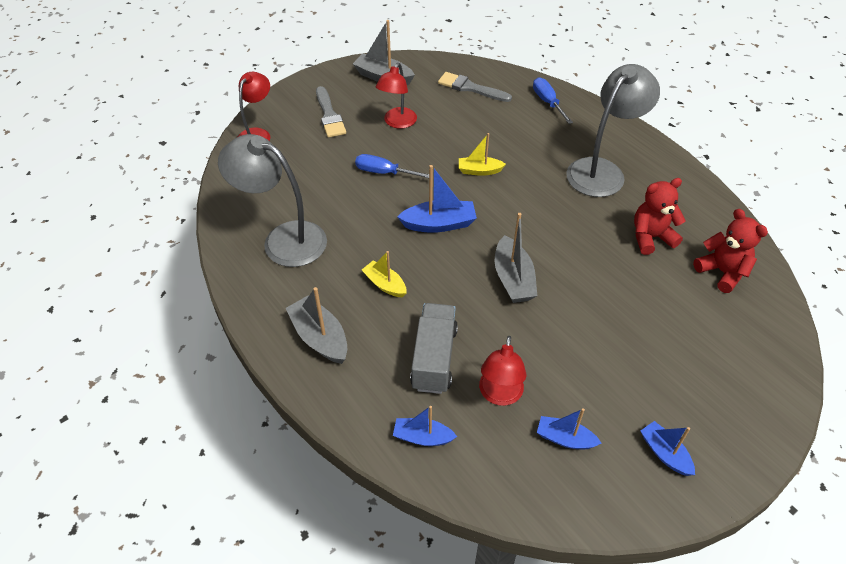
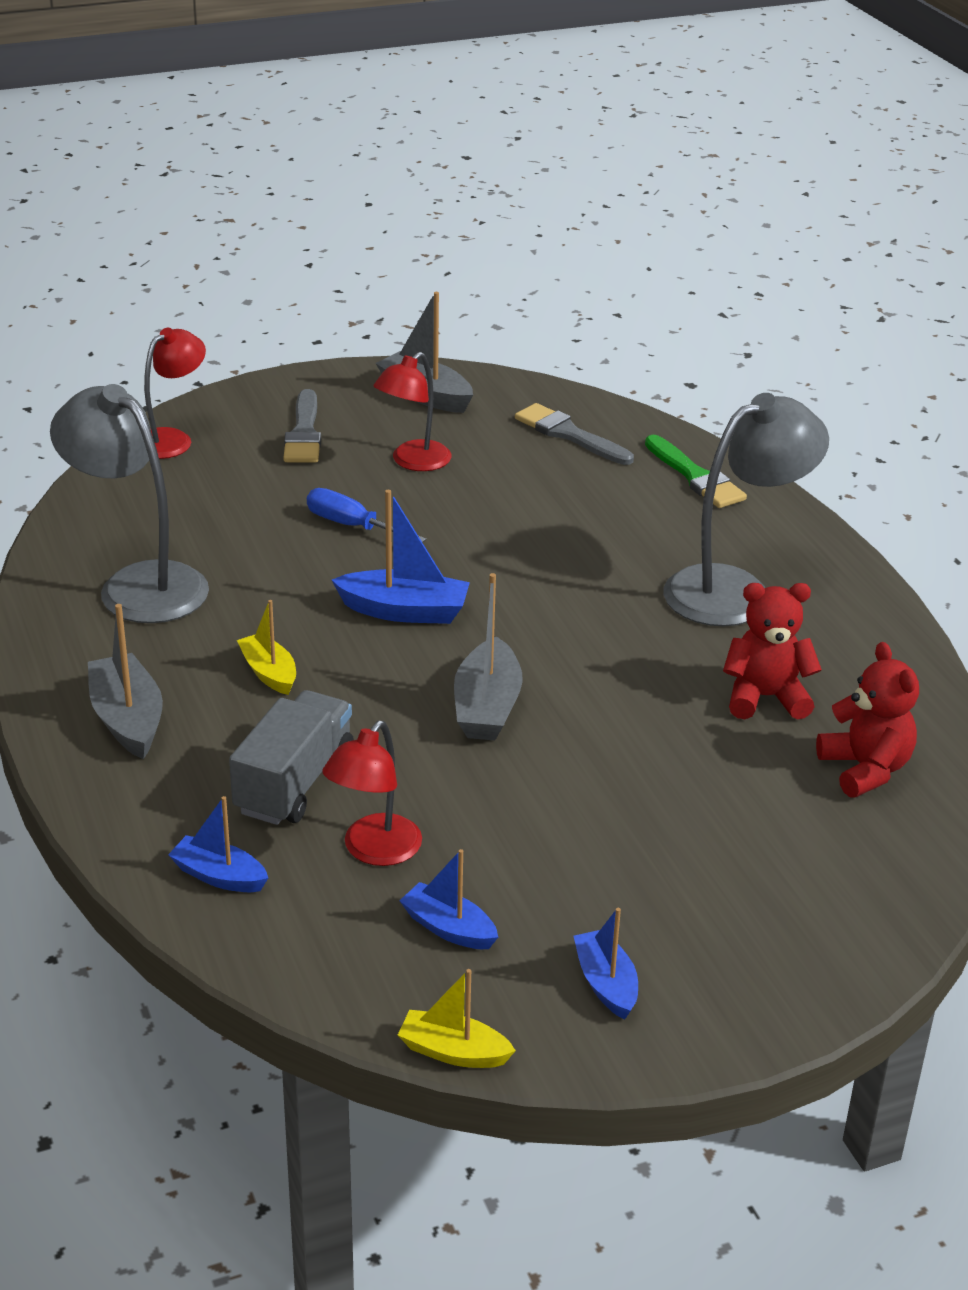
camera: 15 degrees right, 15 degrees down
(479, 171) = (516, 552): yellow boat -> yellow boat (453, 1052)
(547, 102) = (696, 477): blue screwdriver -> green brush

